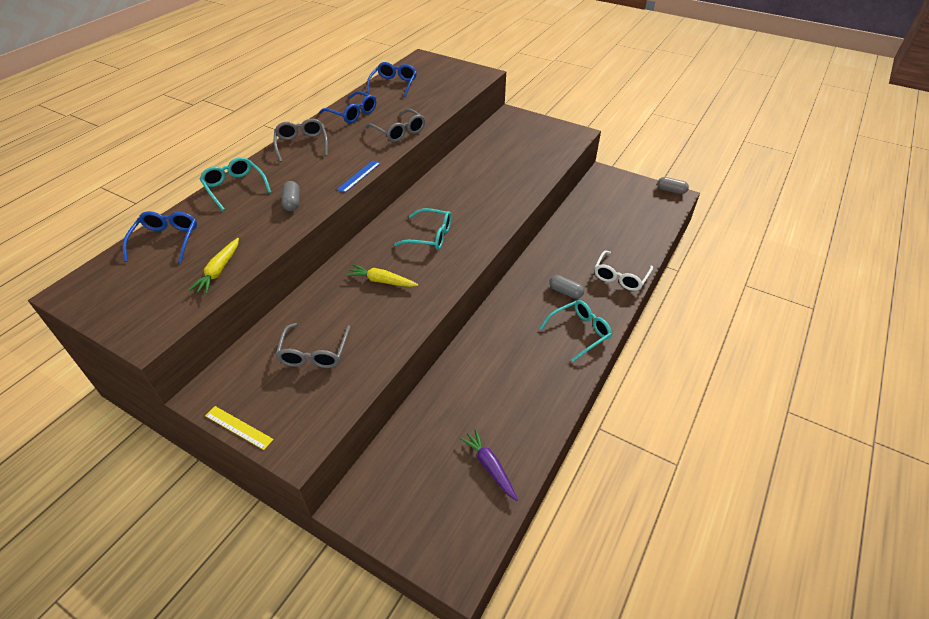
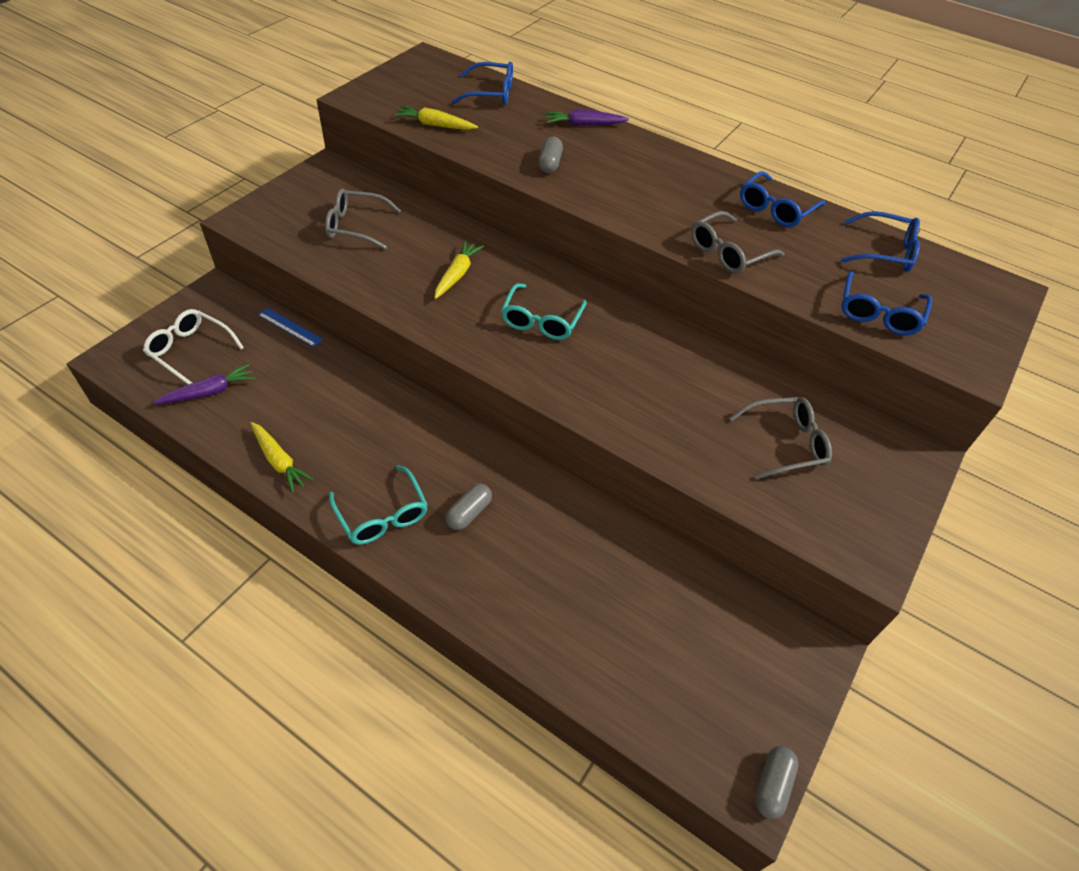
camera: 90 degrees right, 5 degrees up
(235, 187) = (584, 125): turquoise glasses -> purple carrot
(238, 427) = (281, 186): yellow ruler -> none
(292, 202) = (550, 164): grey capsule -> grey capsule turned 75 degrees counterclockwise
(302, 144) = (683, 167): grey glasses -> grey glasses (786, 443)
(359, 176) = (606, 213): blue ruler -> blue ruler (290, 327)
(447, 92) = (878, 313): none -> blue glasses
(551, 398) = (279, 461): none -> yellow carrot
(620, 277) = (494, 601): white glasses -> white glasses (190, 350)

